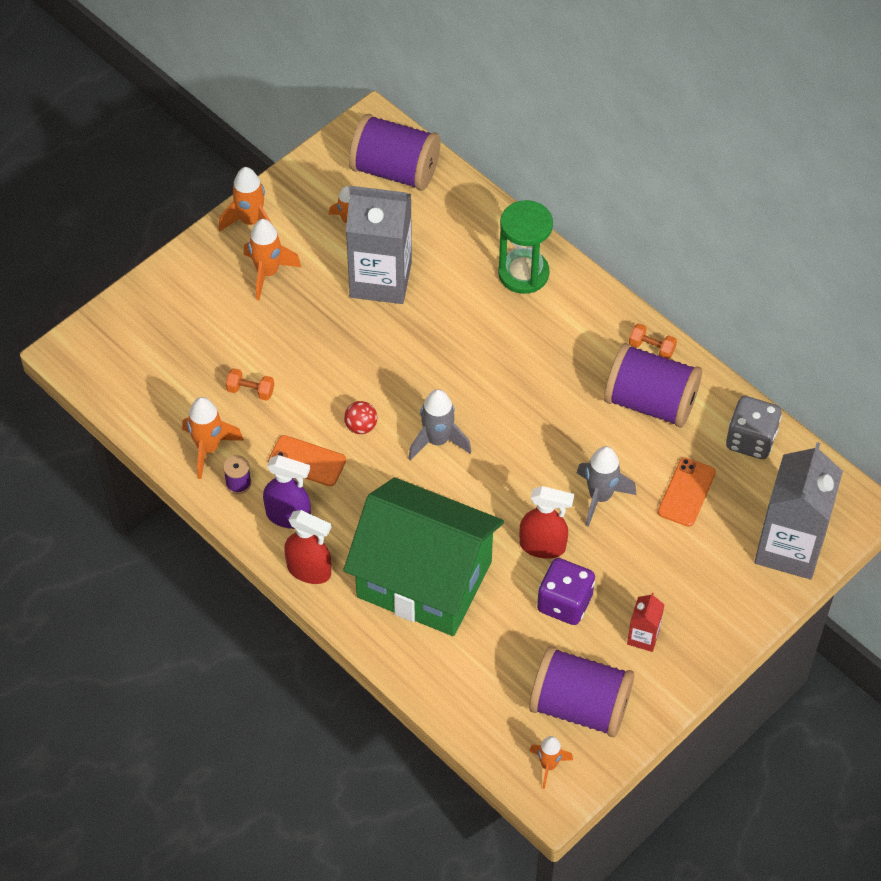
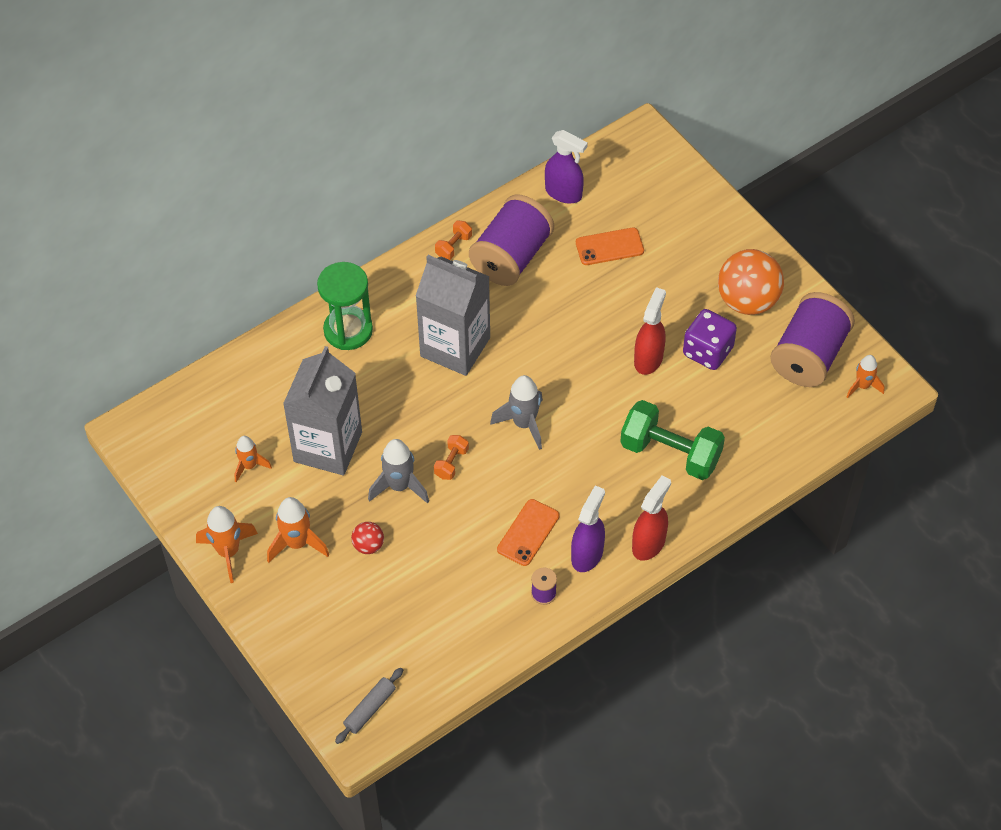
camera: 80 degrees left, 0 degrees up
(97, 358) = (370, 709): none -> grey rolling pin
(208, 448) = (499, 616): orange rocket -> none
(250, 391) = (438, 572): orange dumbbell -> orange dumbbell (451, 463)
(361, 426) = (496, 483): red ball -> red ball (368, 545)
(395, 170) = (196, 418): purple spool -> none
(424, 579) = (670, 453): green house -> green dumbbell
(600, 497) = (604, 309): grey rocket -> grey rocket (399, 486)
(643, 637) = (747, 301): red carton -> orange ball
(686, 492) = (609, 247): orange phone -> orange phone turned 45 degrees counterclockwise
(750, 440) = (564, 193): grey dice -> purple spray bottle
(789, 547) = (674, 186): grey carton -> grey carton (455, 347)

